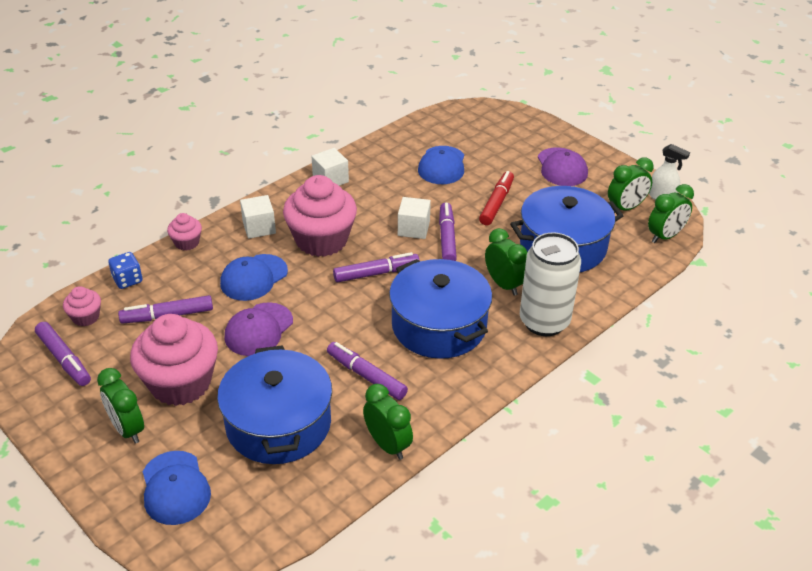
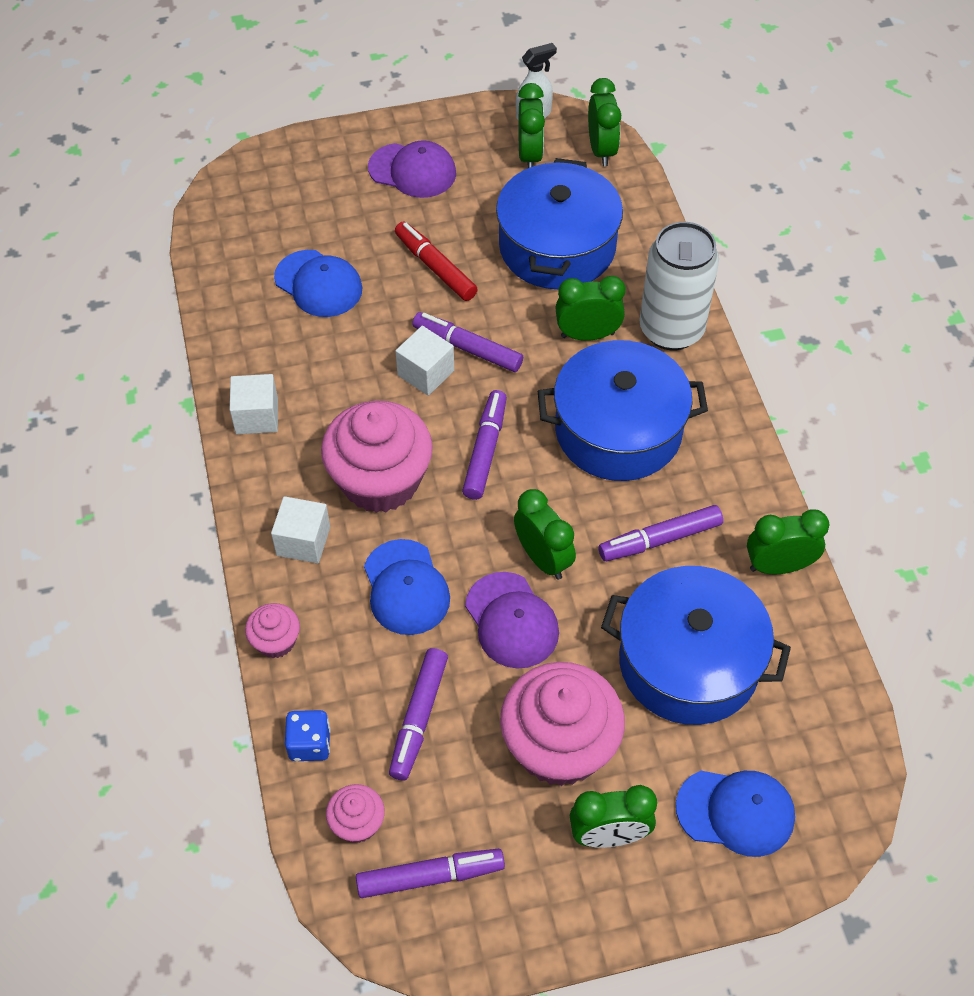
camera: 60 degrees left, 15 degrees up
(313, 327) = (543, 558): none -> green clock

